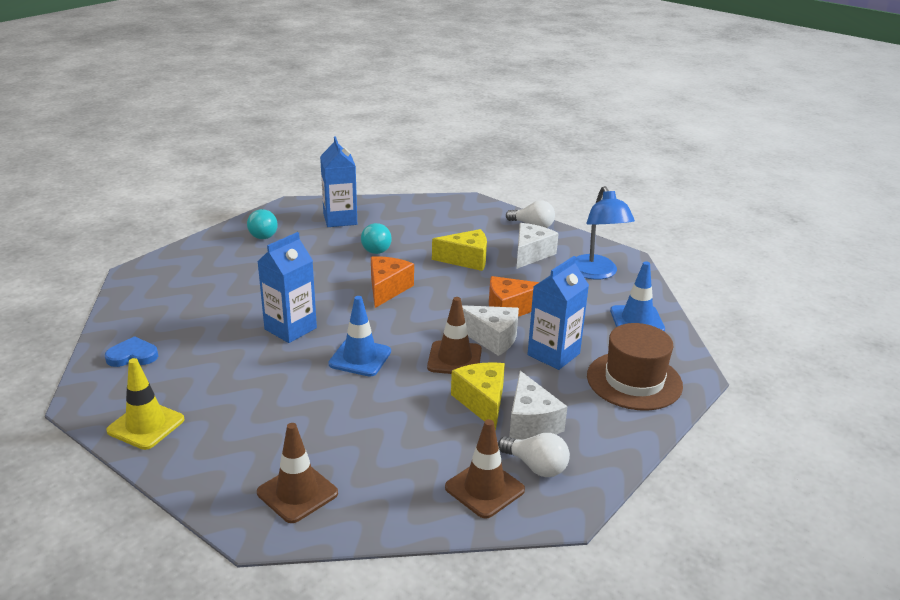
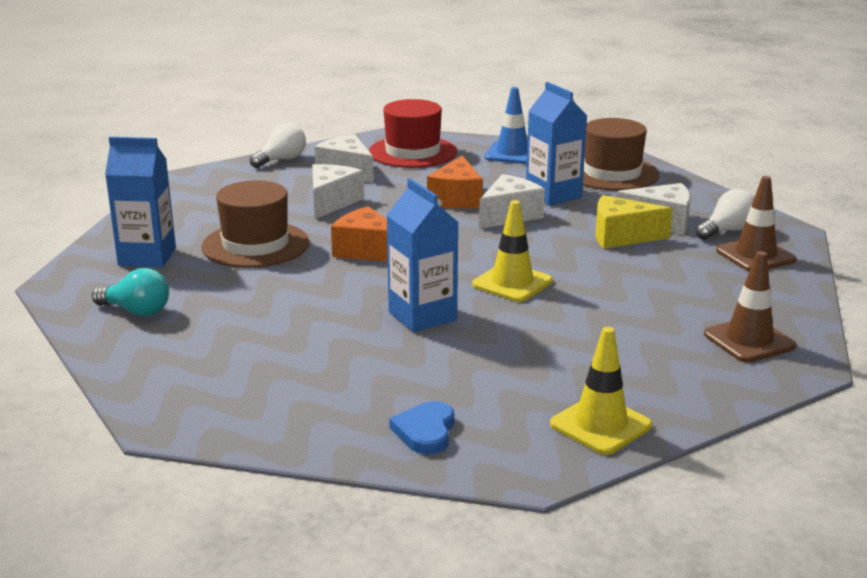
camera: 70 degrees left, 5 degrees down
(360, 358) = (512, 283): blue traffic cone -> yellow traffic cone
(376, 248) = (255, 245): turquoise light bulb -> brown hat
(454, 359) = (539, 237): brown traffic cone -> none
(466, 260) = (332, 202): yellow cheese -> white cheese
(596, 273) = (412, 152): blue lamp -> red hat

